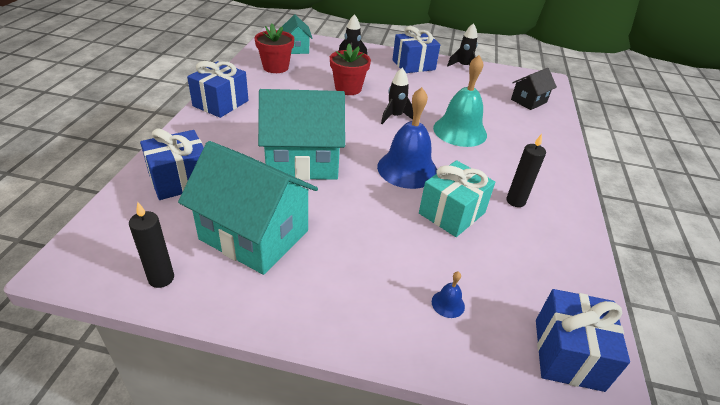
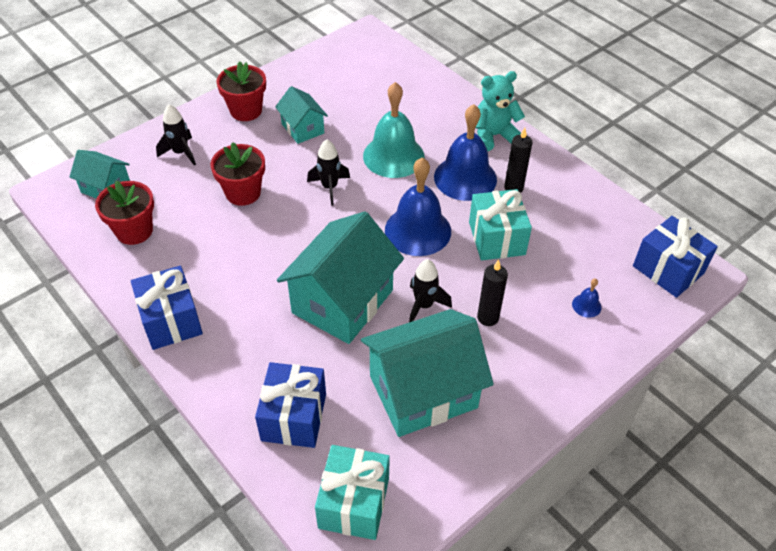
camera: 50 degrees left, 10 degrees up
(119, 241) = (354, 503): none -> turquoise gift
(161, 278) = (430, 485): black candle -> black candle (488, 317)
(413, 65) = (246, 110): blue gift -> red flower pot
(429, 88) = (302, 128): none -> turquoise house
(463, 67) = (287, 75): black rocket -> black rocket (424, 305)
(488, 171) = (465, 178): none -> blue bell
(528, 101) = (389, 74): black house -> none
(551, 169) = (494, 136): none -> turquoise teddy bear

